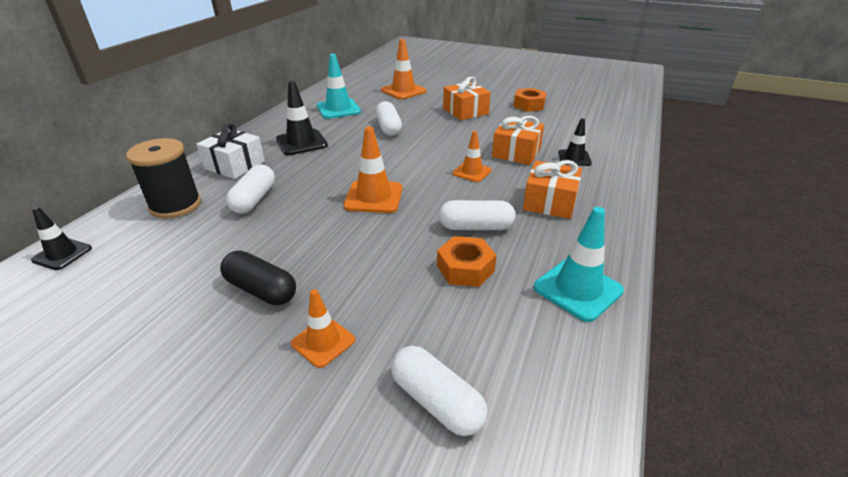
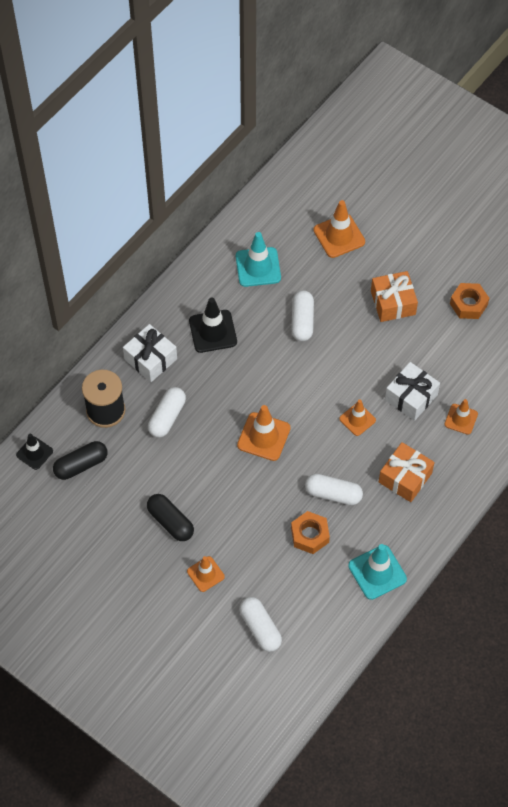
camera: 15 degrees right, 25 degrees up
(130, 255) = (81, 465): none -> black capsule
(516, 152) = (411, 397): orange gift -> white gift
(574, 158) = (461, 419): black traffic cone -> orange traffic cone

